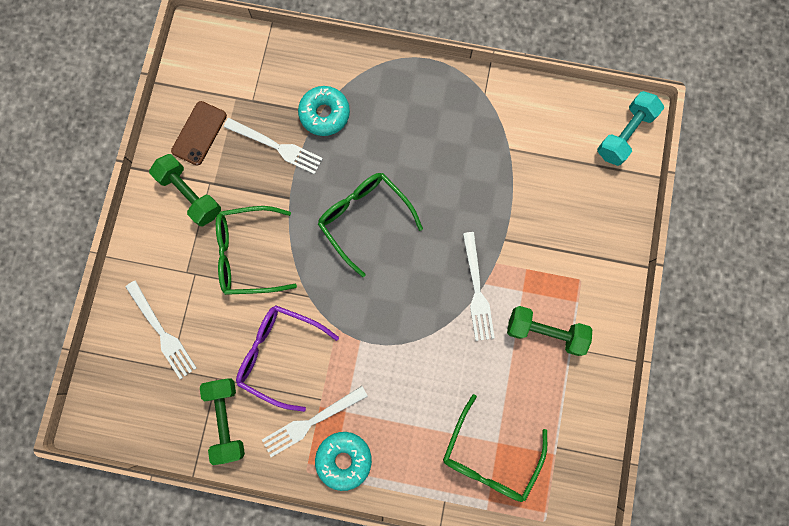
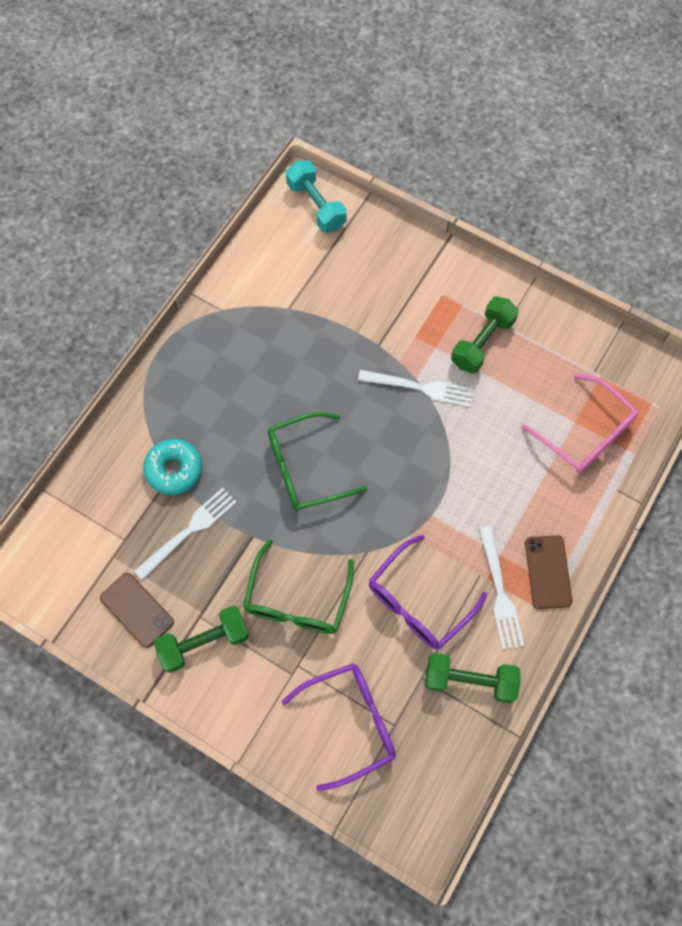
camera: 70 degrees left, 10 degrees down
(162, 332) = (350, 722): white fork -> purple glasses
(344, 459) = (548, 572): turquoise donut -> brown phone
(489, 456) = (585, 433): green glasses -> pink glasses

